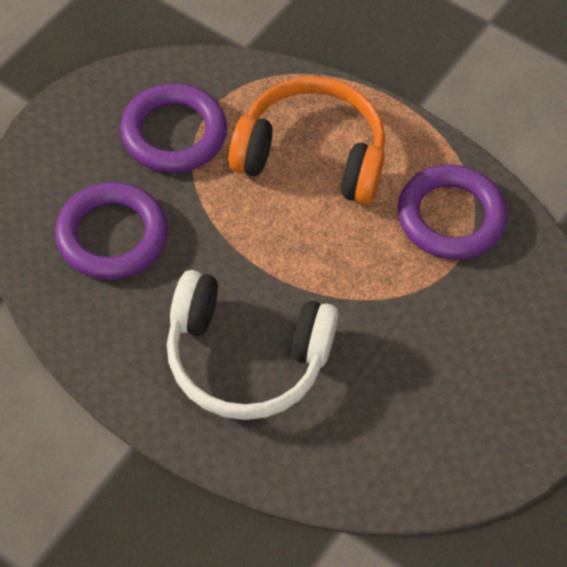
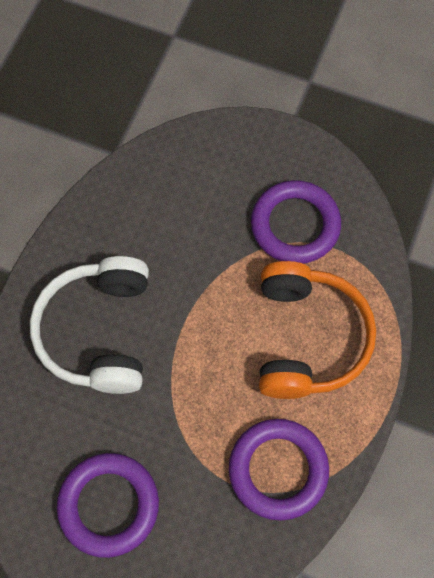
camera: 80 degrees right, 10 degrees up
(112, 236) = (184, 207): purple ring -> purple ring (109, 505)

